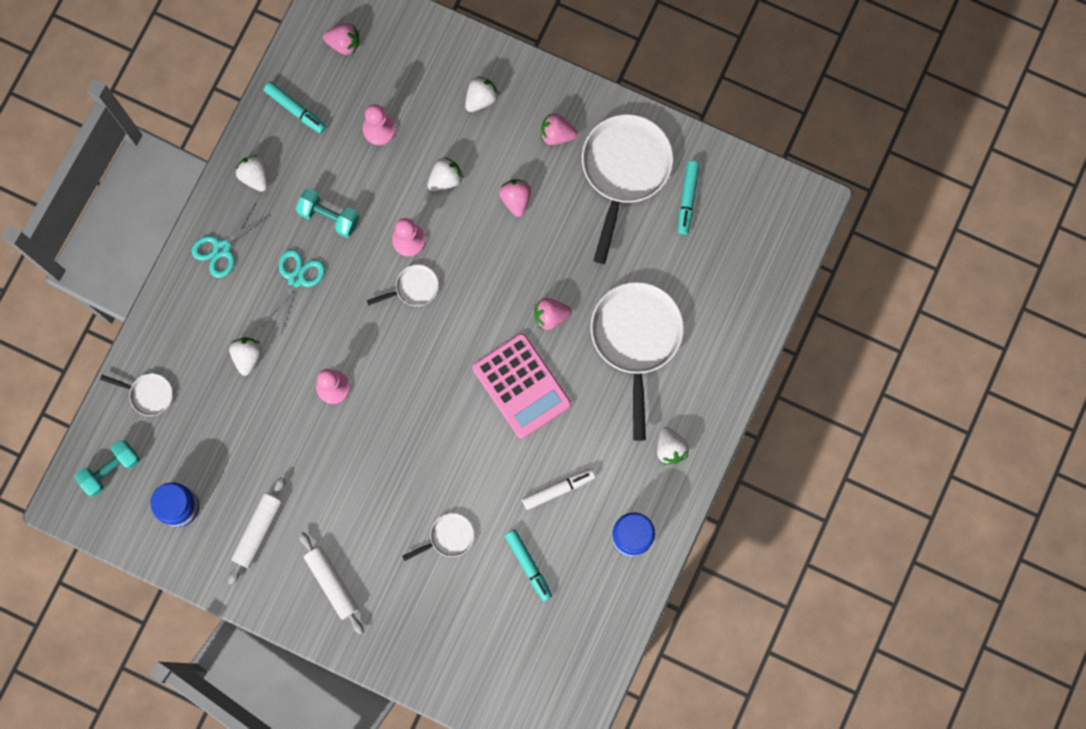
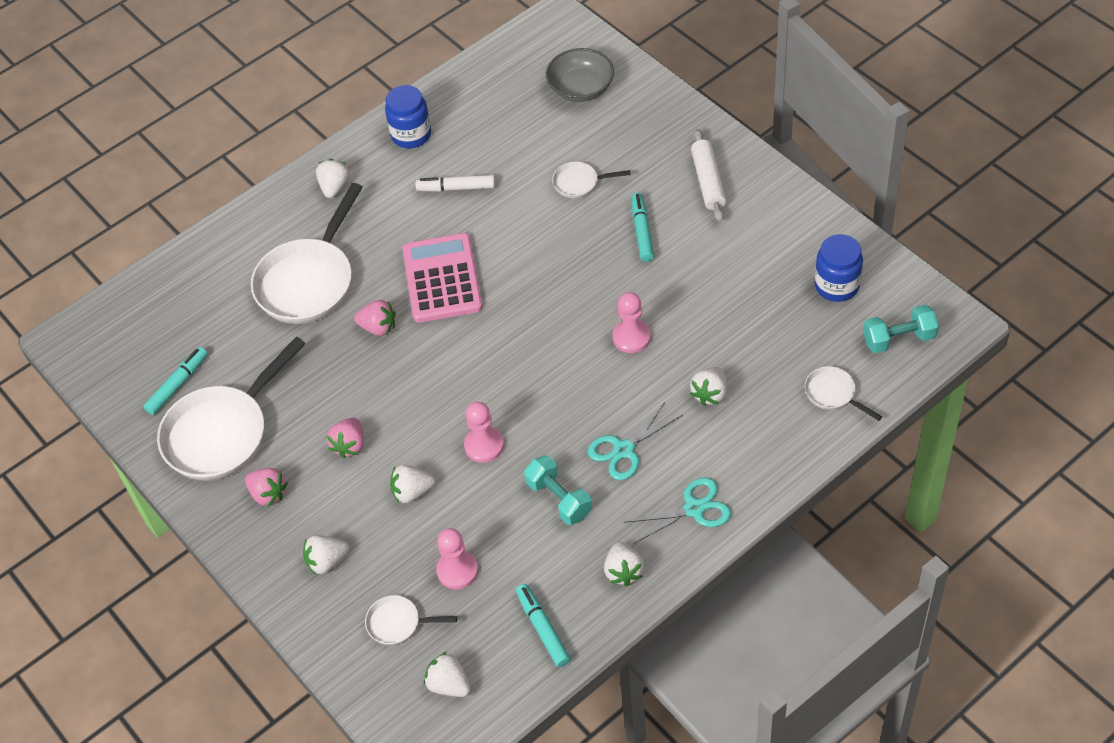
camera: 150 degrees left, 25 degrees down
(258, 531) = (763, 242): white rolling pin -> none
(344, 43) = (449, 684): pink strawberry -> white strawberry
(413, 288) = (503, 399): white pan -> white pan (398, 623)
(497, 655) = (581, 88): none -> grey bowl
(528, 565) = (517, 141): turquoise marker -> turquoise marker (642, 231)

